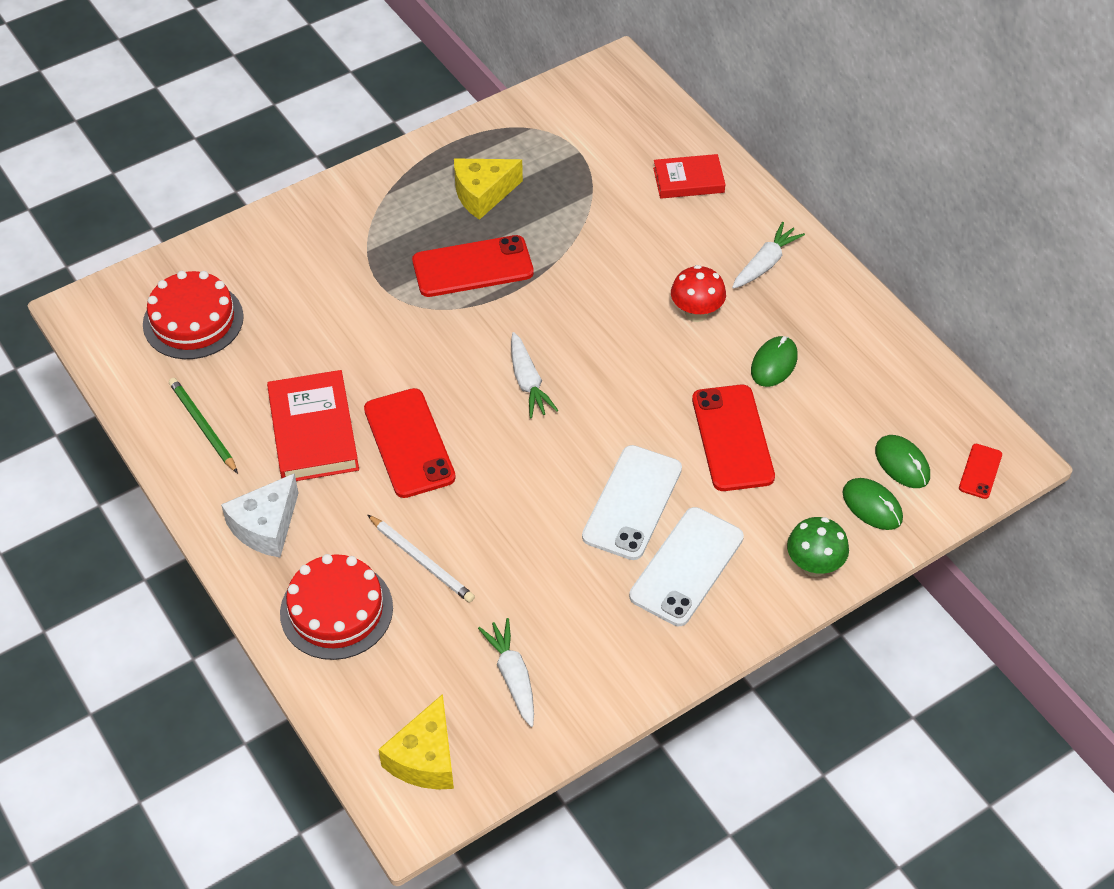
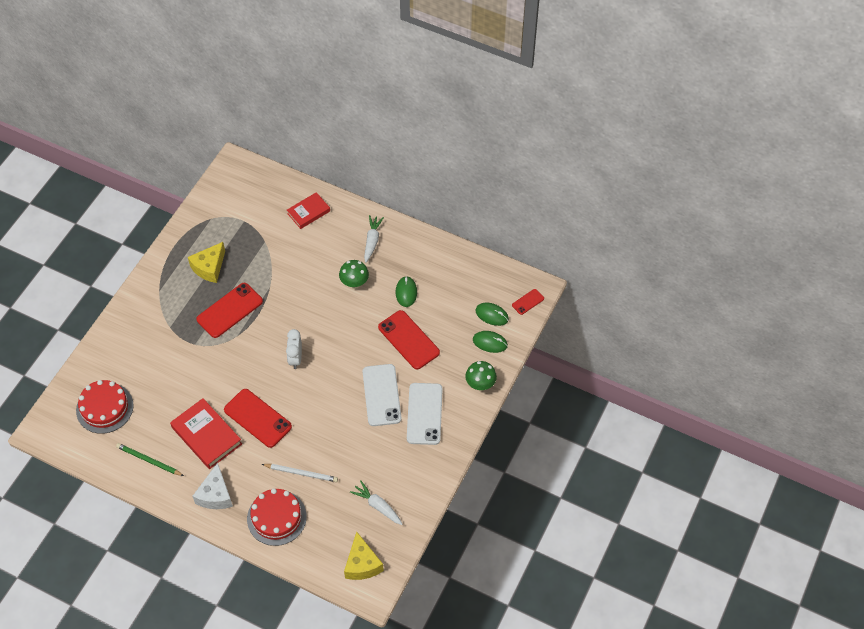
camera: 30 degrees left, 5 degrees up
(528, 382) = (295, 358): white carrot -> white clock
(696, 313) = (354, 283): red mushroom -> green mushroom
(980, 471) = (528, 302): red phone -> red phone turned 60 degrees clockwise

